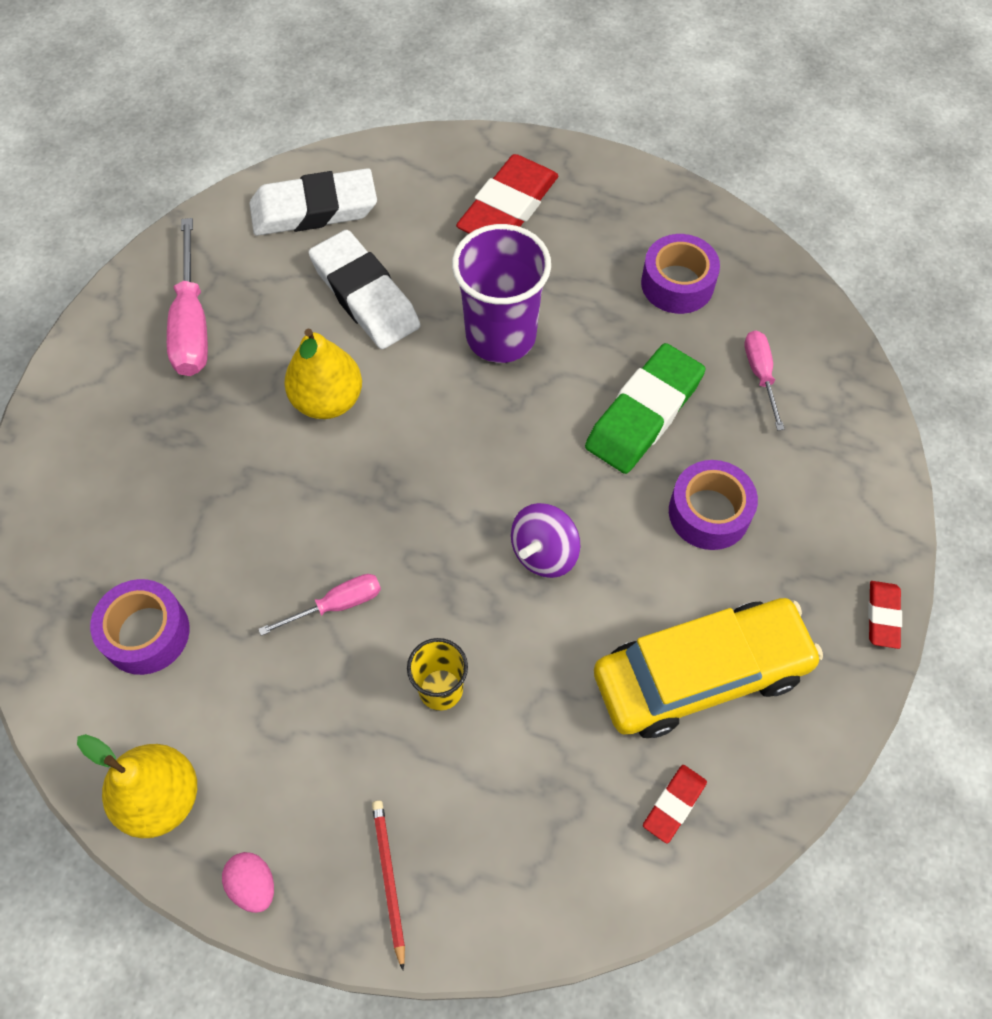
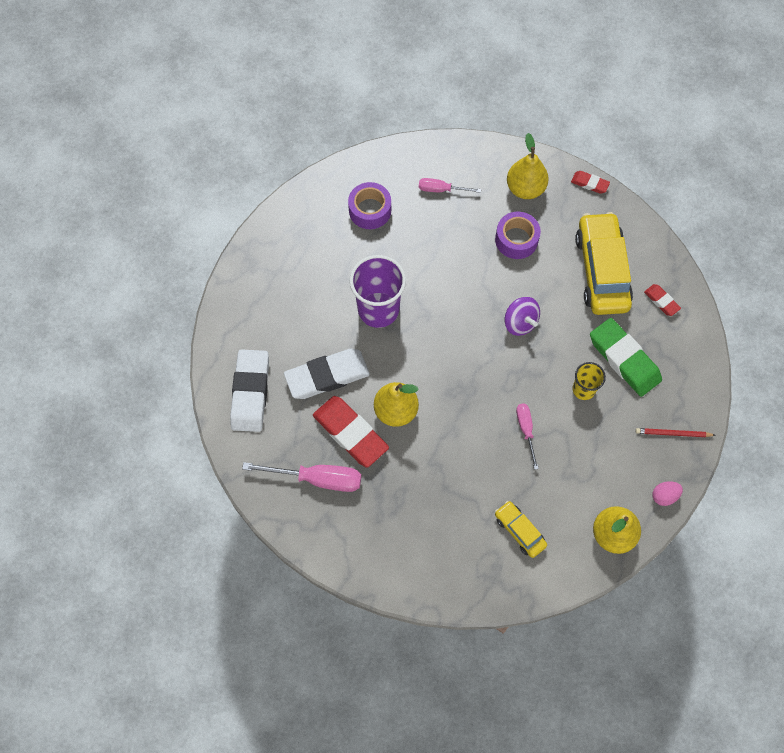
camera: 75 degrees left, 5 degrees up
(146, 633) = (519, 531): purple tape -> yellow car
(508, 208) = (286, 282): red eraser -> red eraser (350, 433)
(644, 413) = (449, 252): green eraser -> green eraser (624, 359)
(821, 506) = (525, 188): none -> yellow pear

